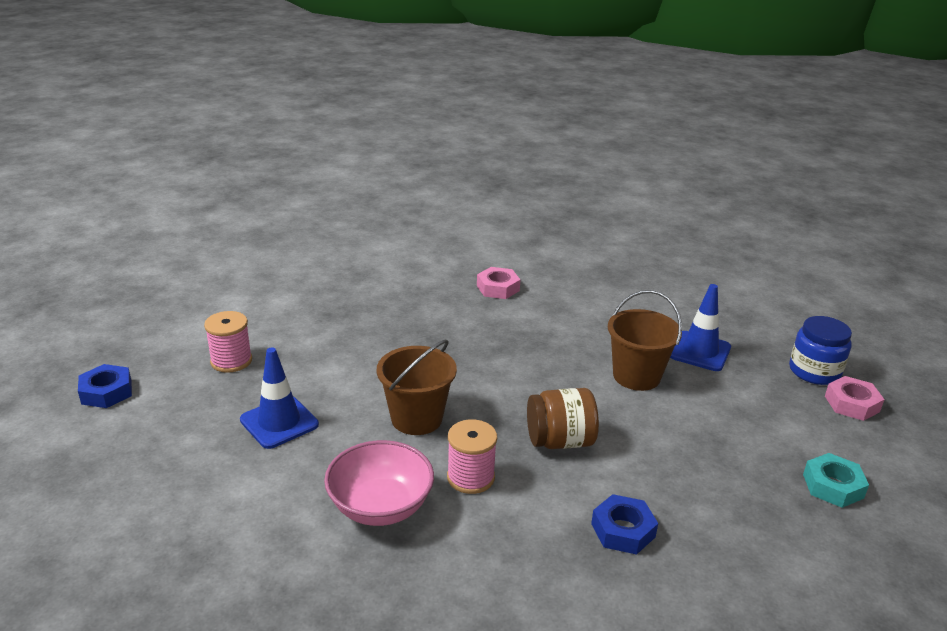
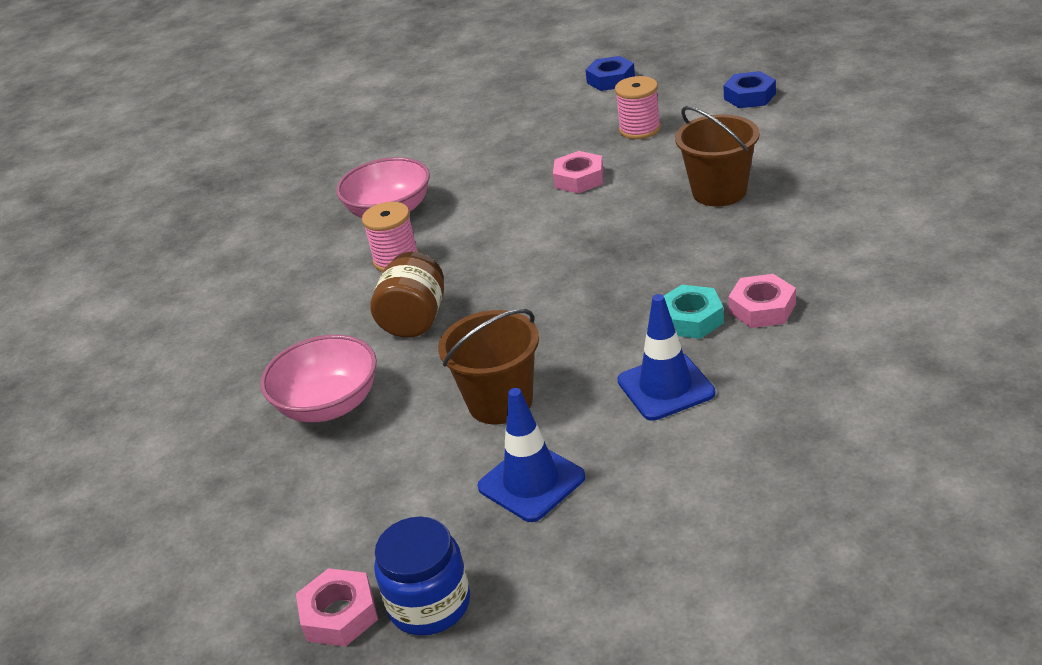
camera: 115 degrees right, 5 degrees up
(279, 422) = (528, 160): blue traffic cone -> blue traffic cone (665, 387)
(321, 384) = (579, 179): none -> pink nut
(416, 418) = (497, 232): brown bucket -> brown bucket (719, 192)
(623, 530) = (276, 340): blue nut -> blue nut (749, 96)
(686, 464) = (329, 405): none -> pink bowl
(833, 486) = (224, 518): turquoise nut -> turquoise nut (691, 319)

